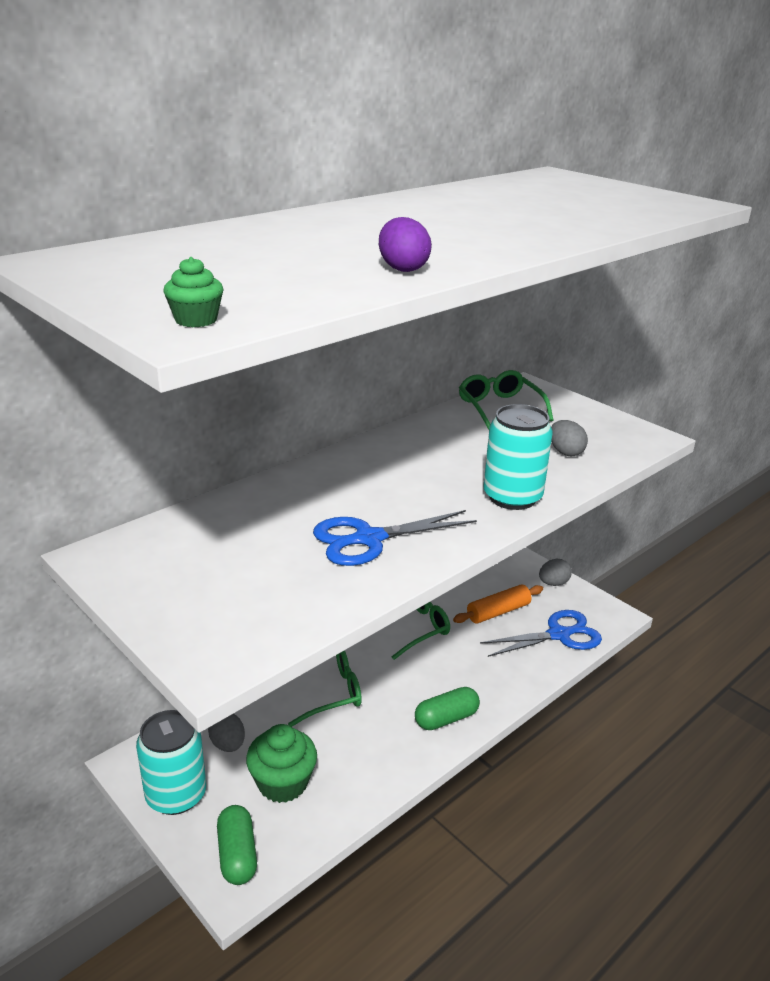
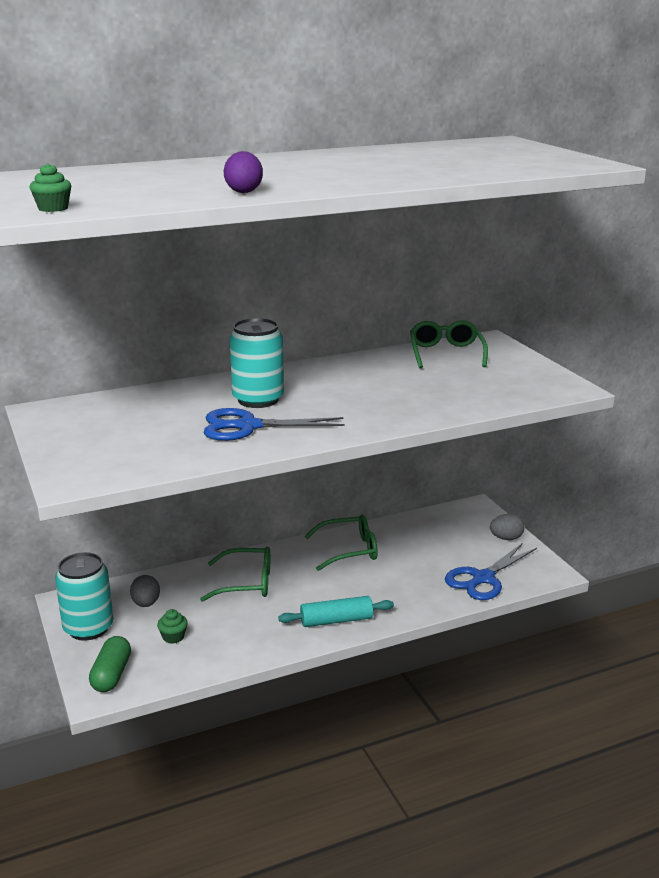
camera: 20 degrees right, 5 degrees down
(283, 783) = (173, 637): green cupcake -> green cupcake, size x0.50
(446, 719) = (336, 620): green capsule -> turquoise rolling pin
(498, 612) = (437, 551): orange rolling pin -> none
(512, 497) = (394, 415): turquoise can -> turquoise can (258, 399)
(558, 635) = (483, 578): blue scissors -> blue scissors turned 135 degrees clockwise
(565, 452) = (475, 390): grey egg -> none

